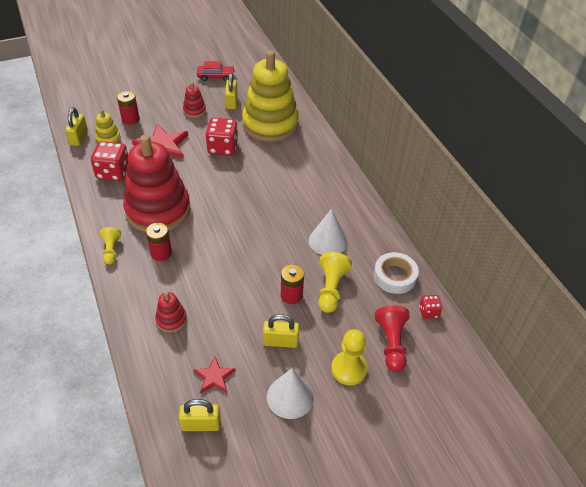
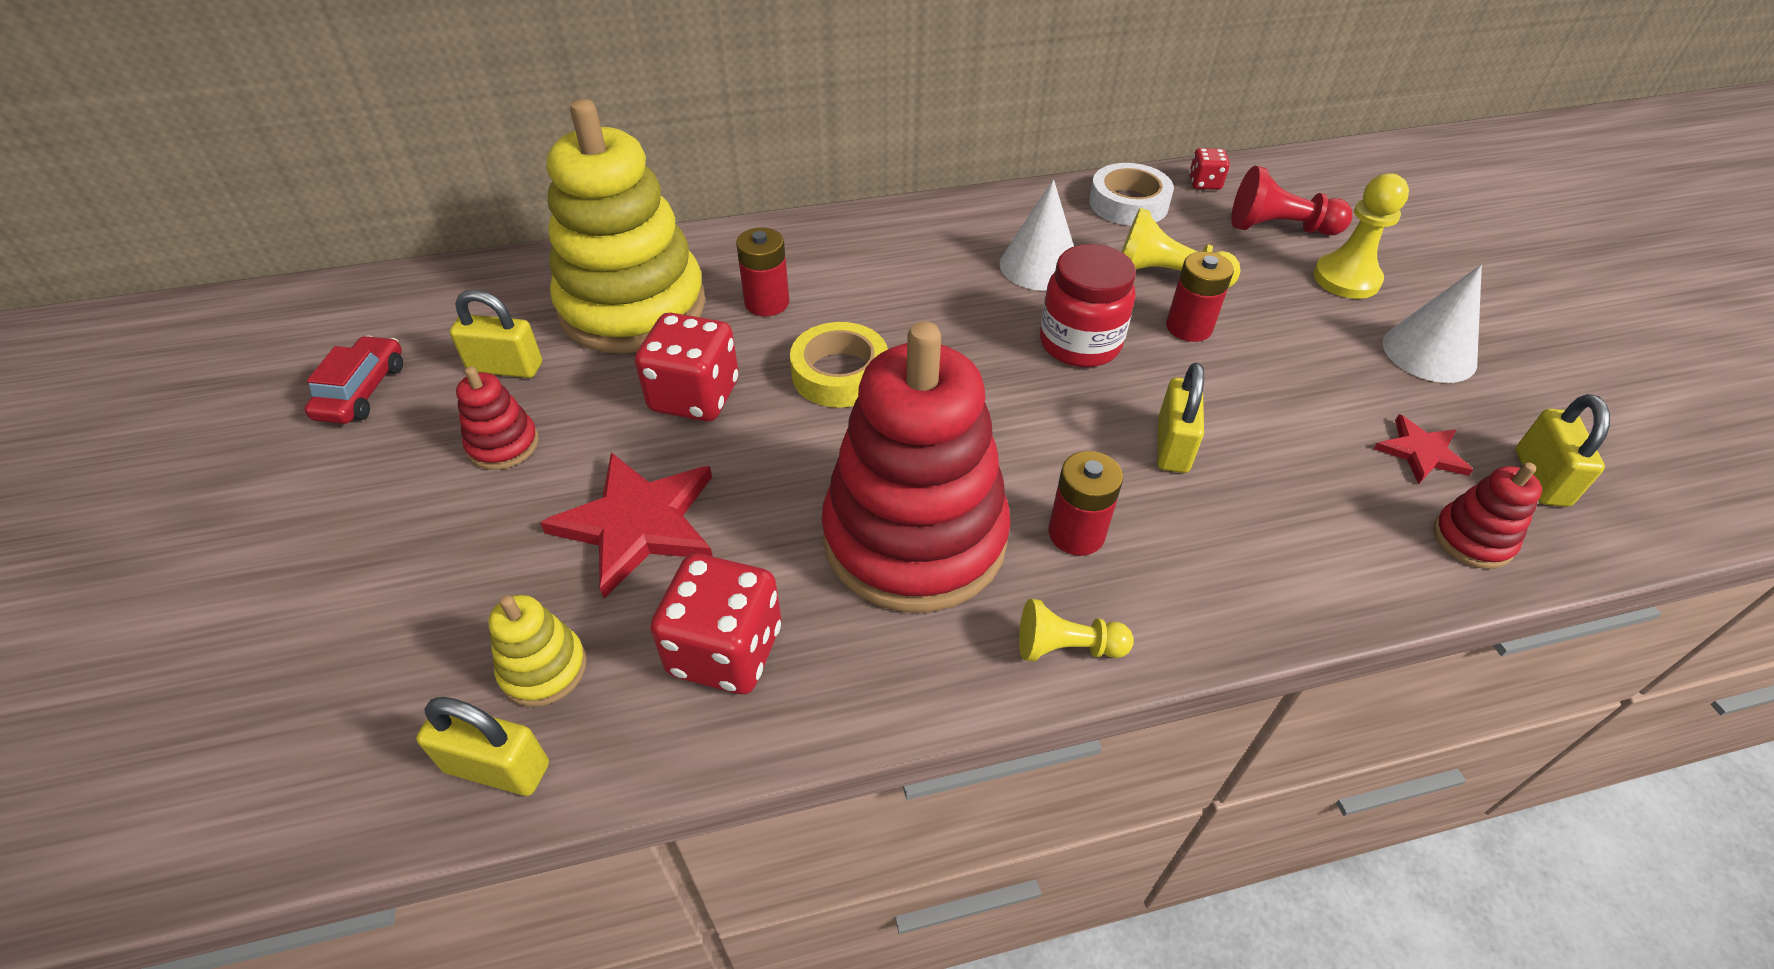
camera: 80 degrees left, 0 degrees up
(130, 119) = (465, 605): red battery -> red battery (767, 302)
(171, 320) = (1288, 518): red stacking toy -> red stacking toy (1472, 539)
(240, 183) = (840, 374): none -> yellow tape
(272, 255) = (1080, 344): none -> red jar
(280, 341) = (1307, 352): yellow padlock -> yellow padlock (1172, 446)

